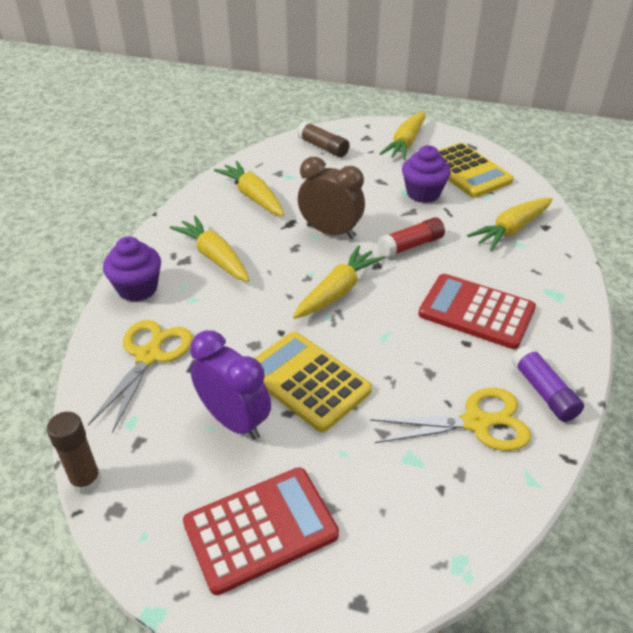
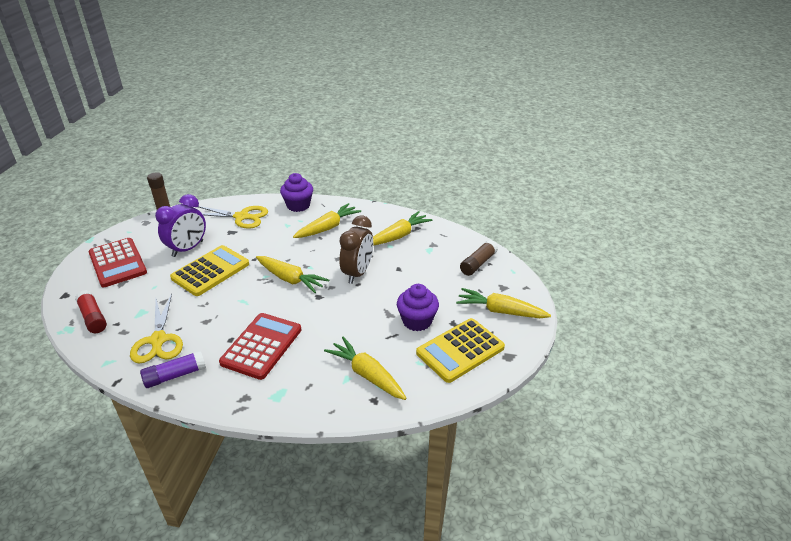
camera: 85 degrees right, 5 degrees down
(411, 246) = (342, 313): red glue stick -> red glue stick (93, 318)

